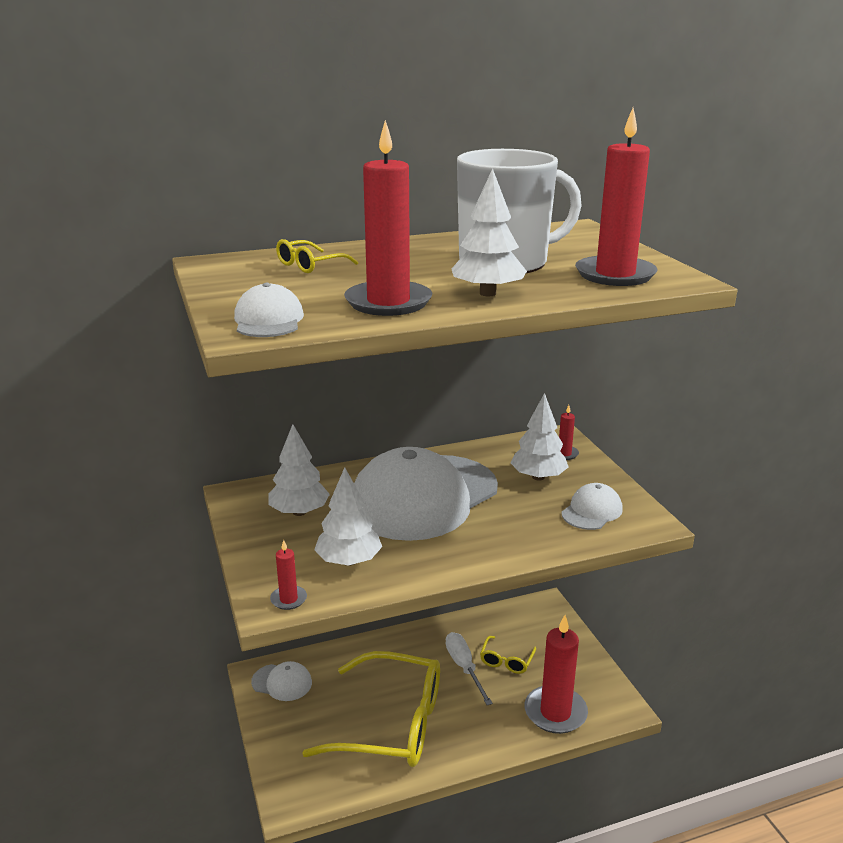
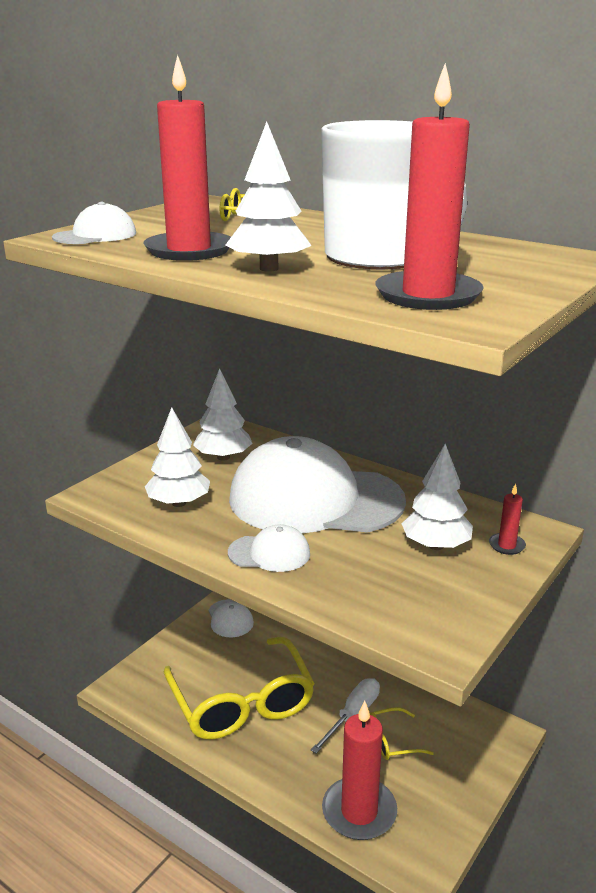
camera: 55 degrees right, 0 degrees up
(288, 599) = (104, 499): red candle -> none
(592, 511) = (414, 599): white cap -> white cap (269, 553)

